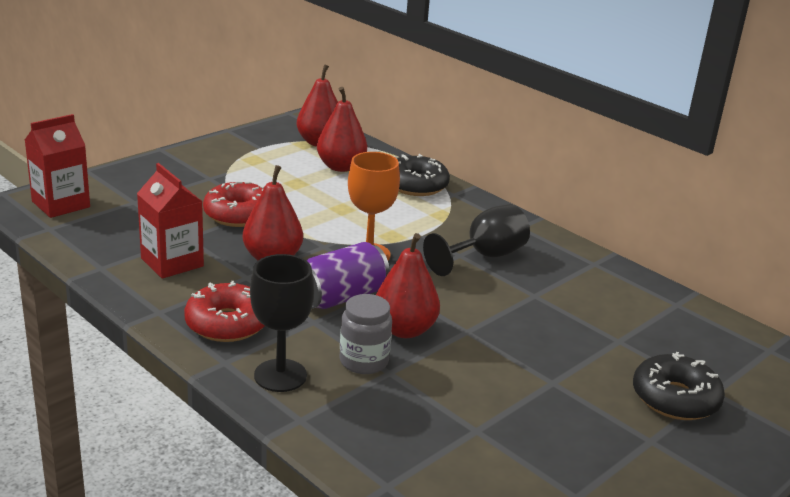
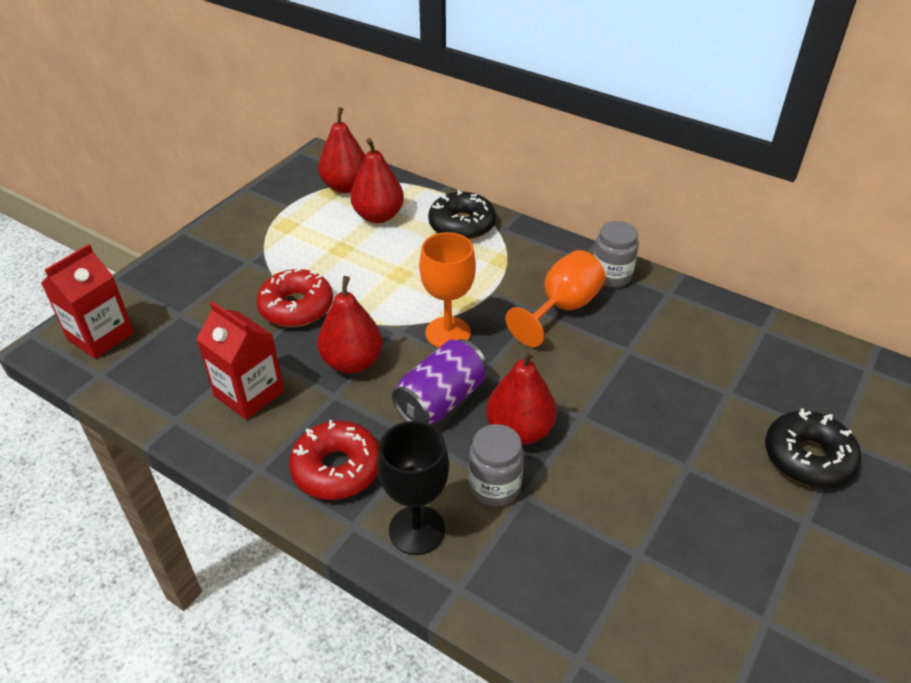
camera: 10 degrees left, 15 degrees up
(484, 256) = (561, 308): black goblet -> orange goblet
(543, 242) = (611, 276): none -> grey jar

